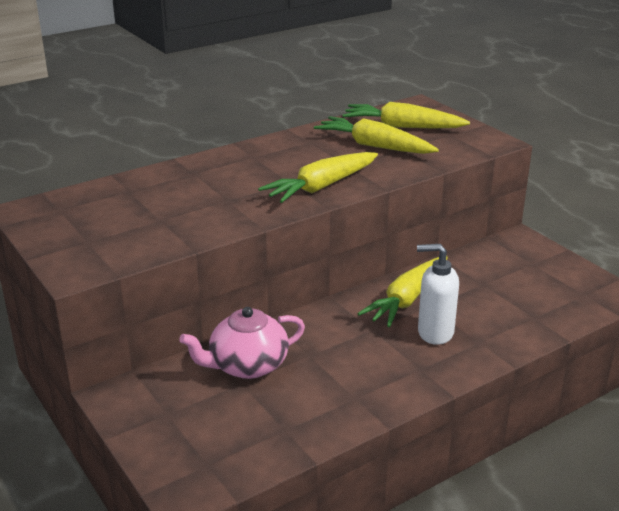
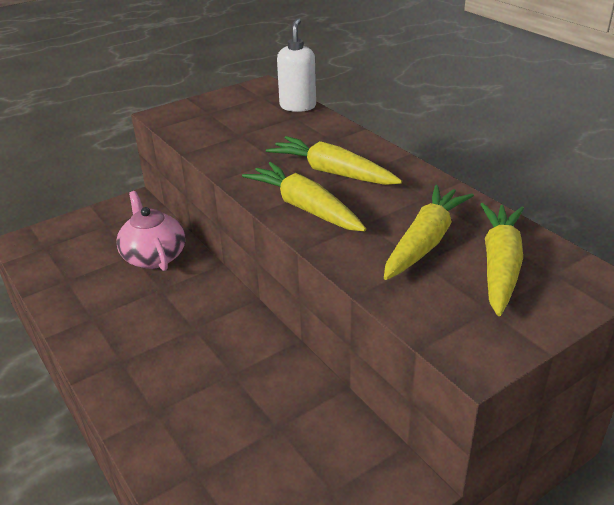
camera: 90 degrees right, 5 degrees up
(407, 299) = (246, 356): yellow carrot -> yellow carrot (332, 172)
(435, 332) = (179, 375): white soap dispenser -> white soap dispenser (298, 106)

